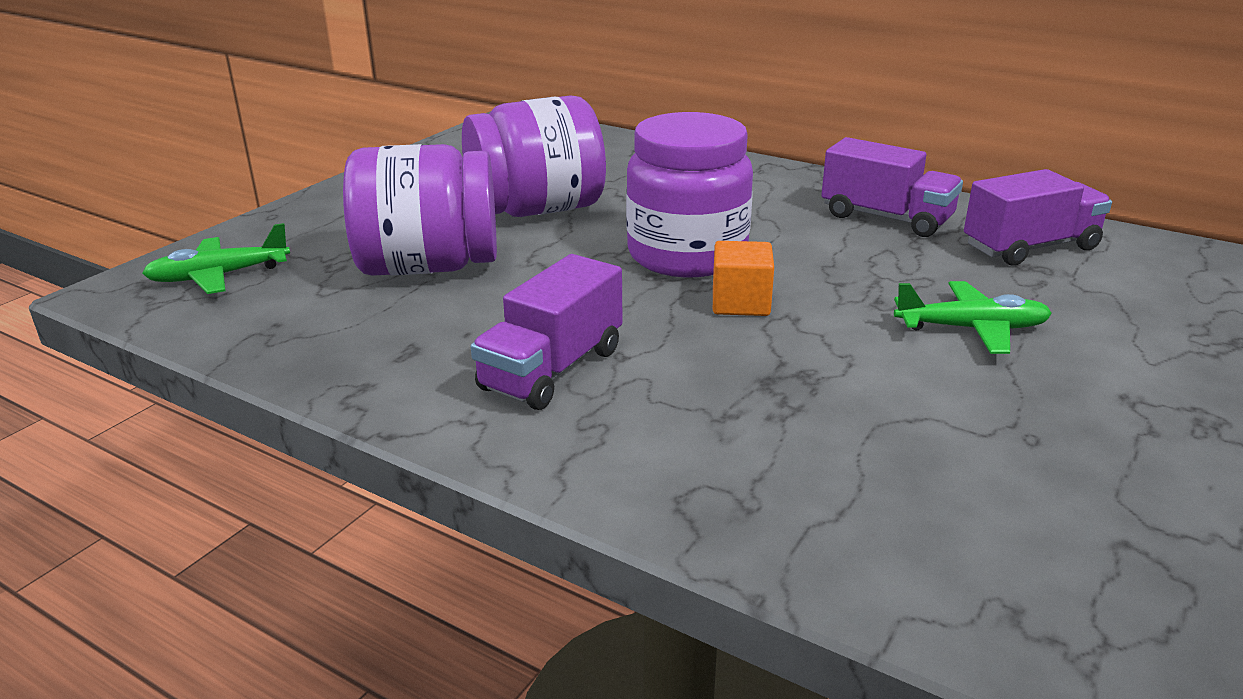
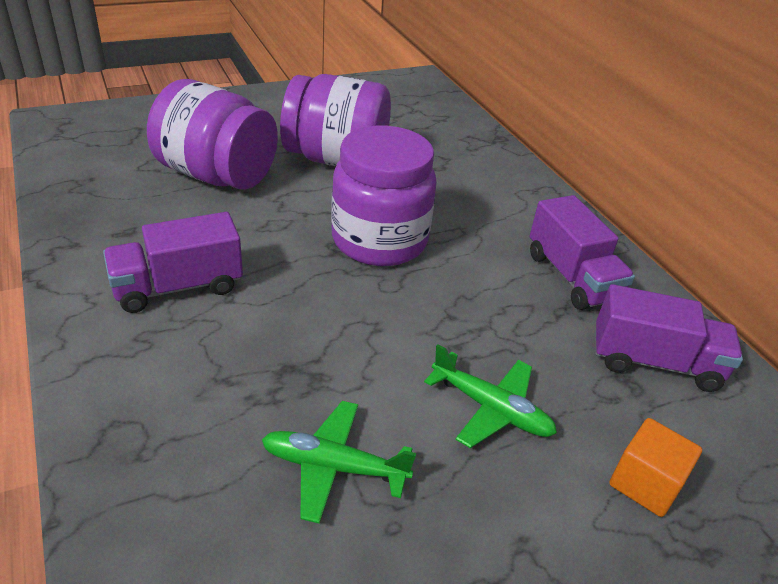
camera: 30 degrees right, 10 degrees up
(218, 276) = (108, 131): green plane -> green plane (333, 466)
(740, 303) = (359, 297): orange cube -> orange cube (645, 483)

